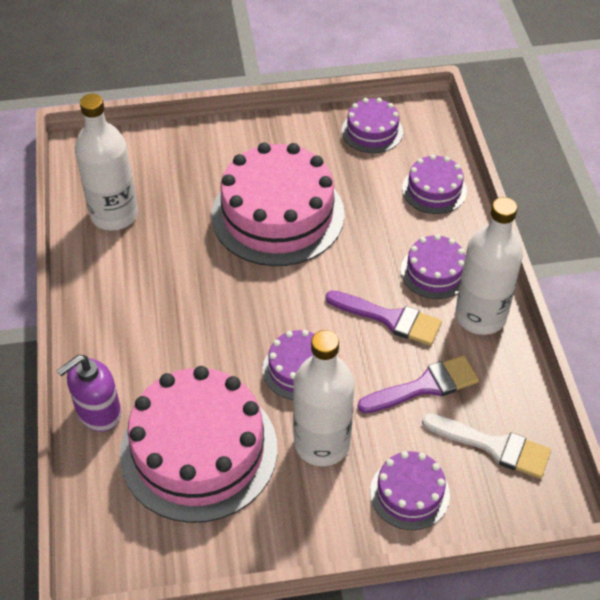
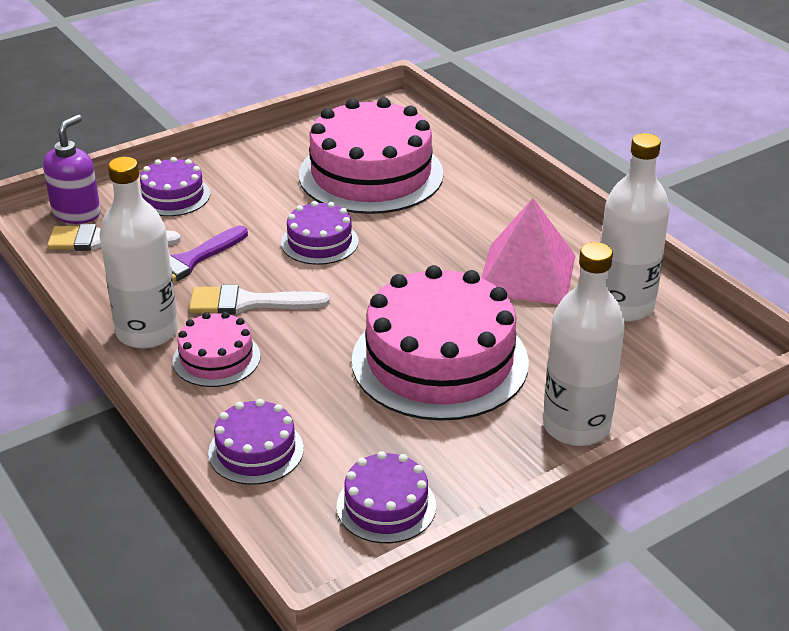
camera: 155 degrees right, 15 degrees down
(98, 413) = (476, 172): purple soap dispenser -> purple soap dispenser (77, 213)
(157, 269) = (526, 274): none -> pink pyramid
(322, 443) = (267, 203): white bottle -> white bottle (576, 426)
(389, 318) = (249, 303): purple brush -> white brush
(435, 272) = (216, 358): purple cake -> pink cake

